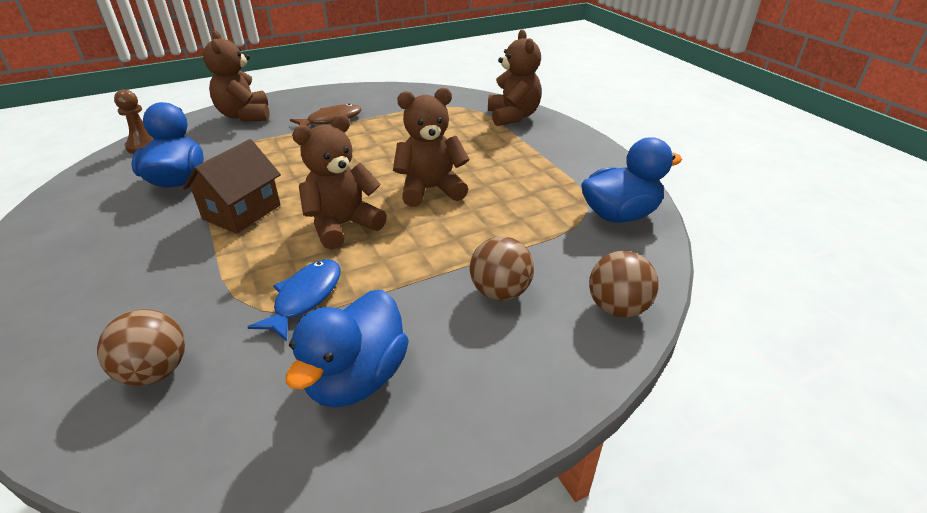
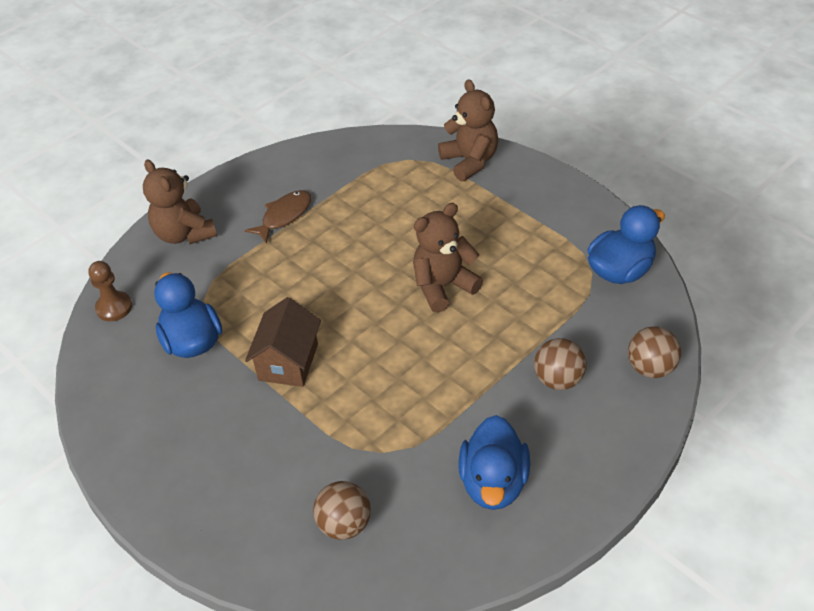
camera: 15 degrees left, 10 degrees up
(305, 298) = (410, 431): blue fish -> none
(343, 225) = (391, 350): brown teddy bear -> none

